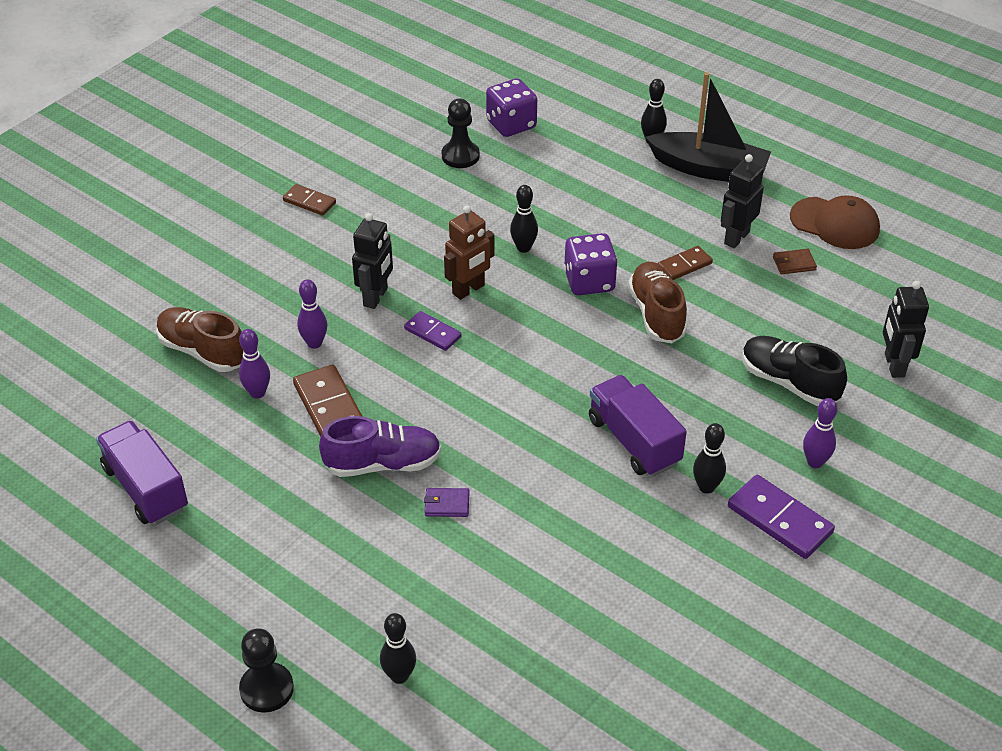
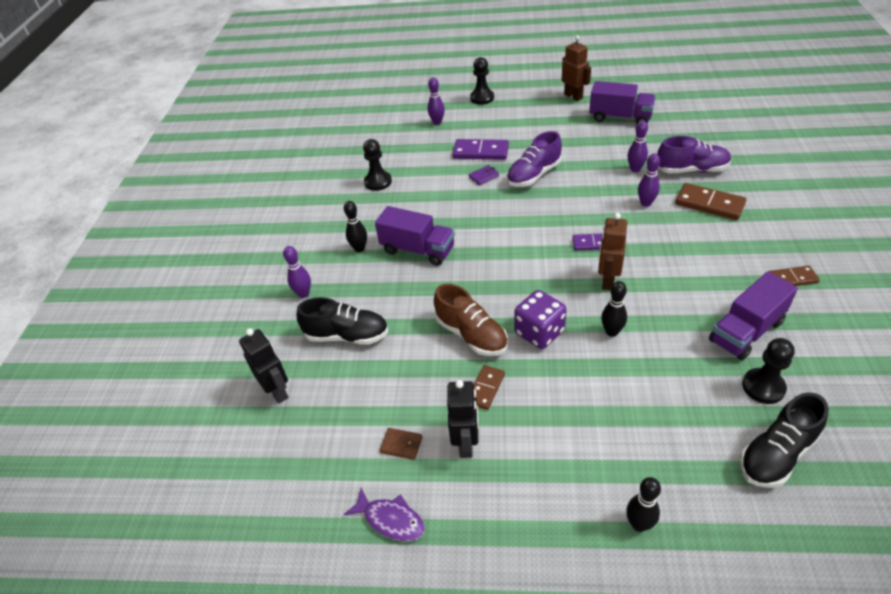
camera: 150 degrees right, 0 degrees up
(137, 581) = (573, 96): none -> brown robot
(203, 351) = (691, 170): brown shoe -> purple shoe
(329, 407) = (592, 182): brown domino -> brown domino (709, 204)
(376, 297) = (653, 244): black robot -> none
(399, 676) = (437, 122): black bowling pin -> purple bowling pin
(413, 190) = (746, 331): none -> purple truck
(511, 124) = (776, 454): purple dice -> black shoe
(601, 595) = (378, 182): none -> black pawn
(708, 169) = (553, 519): black boat -> none
(779, 520) = (309, 254): purple domino -> purple domino (480, 152)
(794, 263) = (401, 445): brown wallet -> brown wallet turned 60 degrees clockwise
(835, 223) = (390, 520): brown cap -> purple fish

